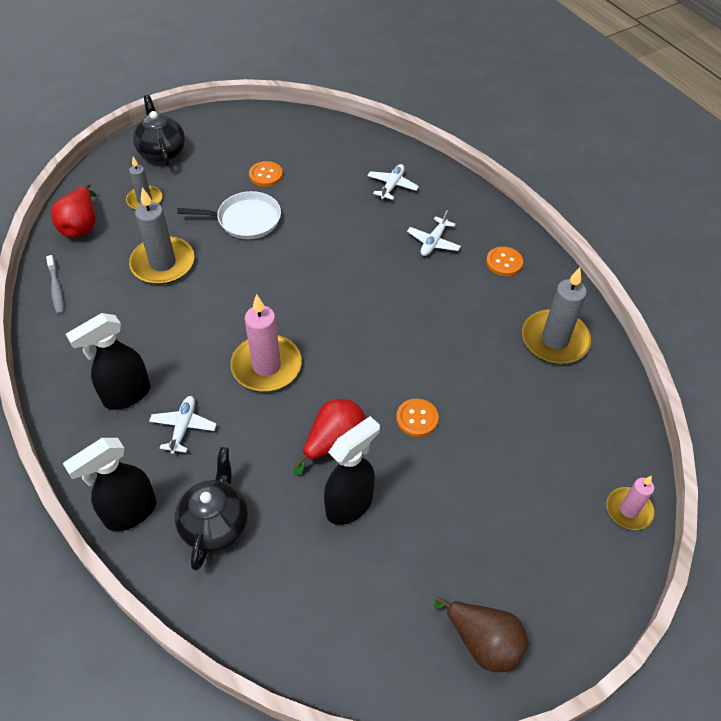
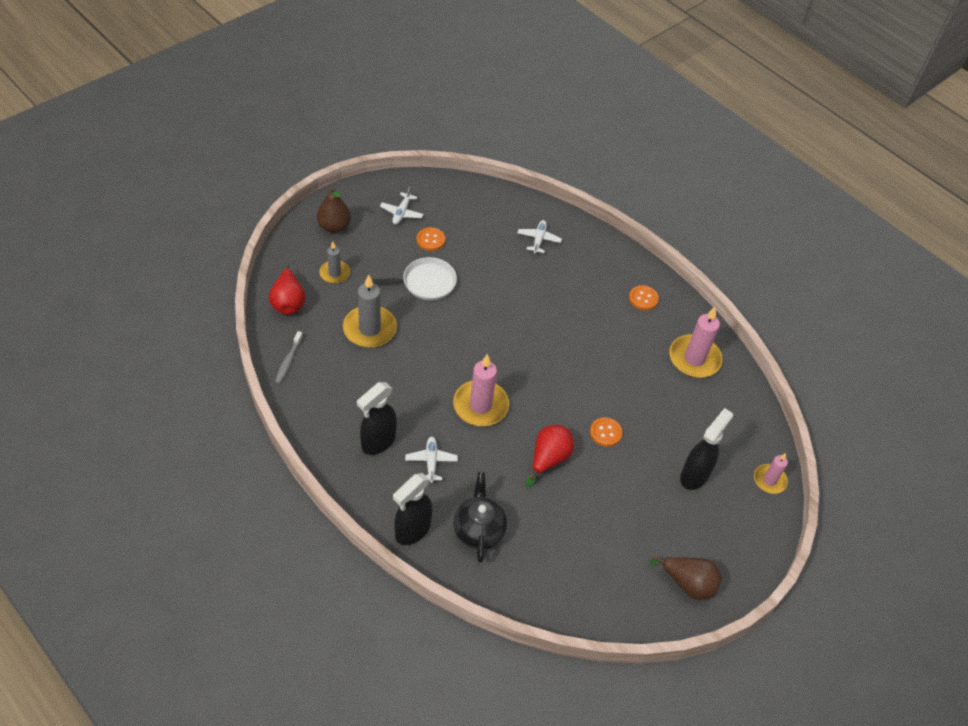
camera: 15 degrees left, 0 degrees up
(56, 289) = (288, 361): grey toothbrush -> grey toothbrush turned 45 degrees clockwise
(162, 152) = (334, 226): black teapot -> brown pear
(350, 504) = (572, 503): black spray bottle -> black spray bottle (694, 475)
(433, 242) = (584, 287): white plane -> white plane (401, 212)
(554, 340) = (694, 358): grey candle -> pink candle

